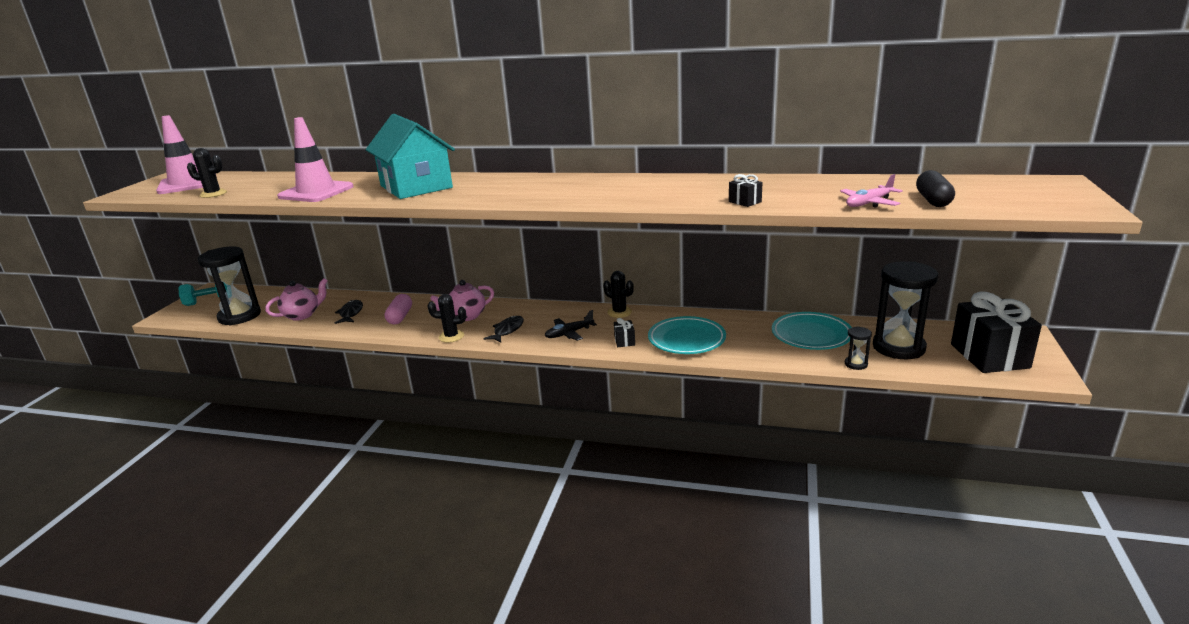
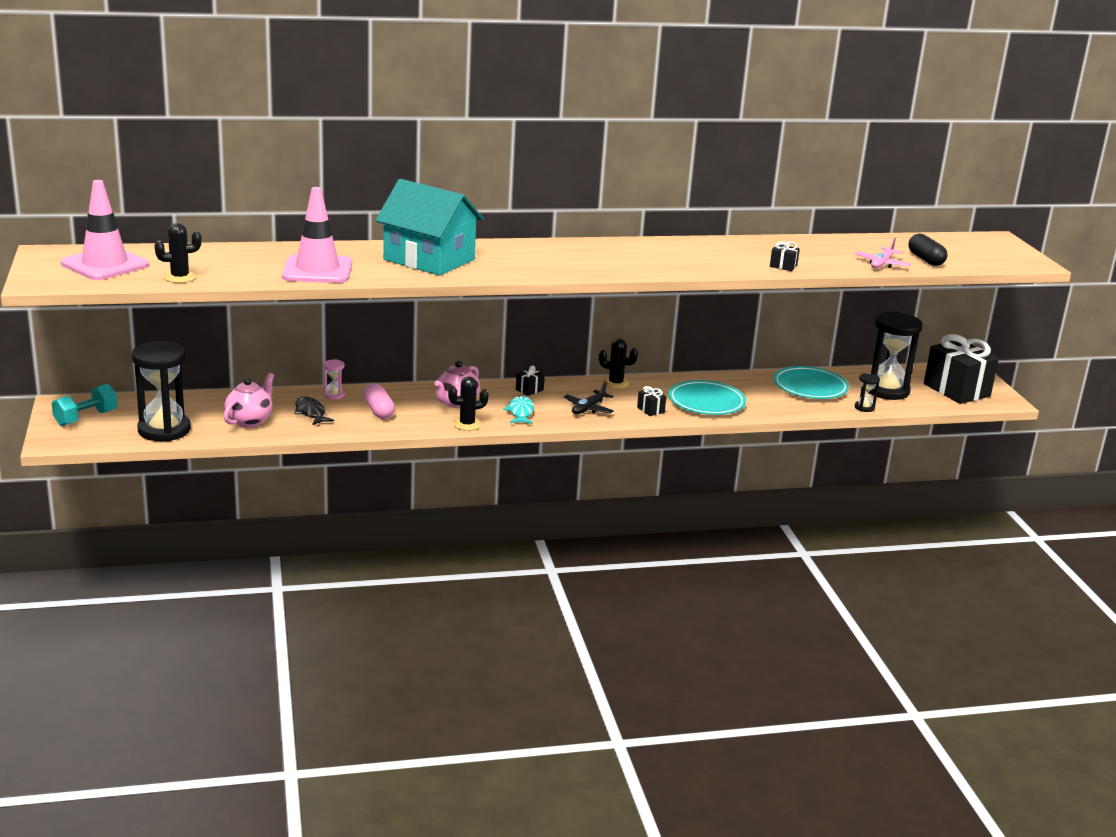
camera: 30 degrees left, 0 degrees up
(386, 301) = (334, 395): none -> pink hourglass
(507, 330) = (520, 412): black fish -> turquoise fish
(538, 311) = (529, 390): none -> black gift

